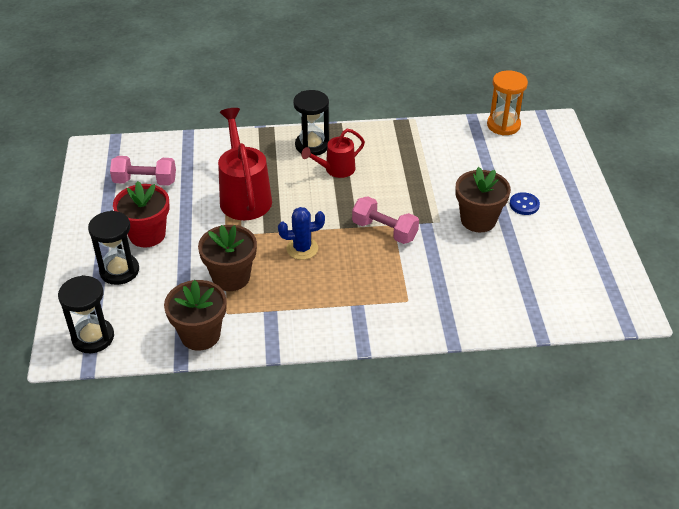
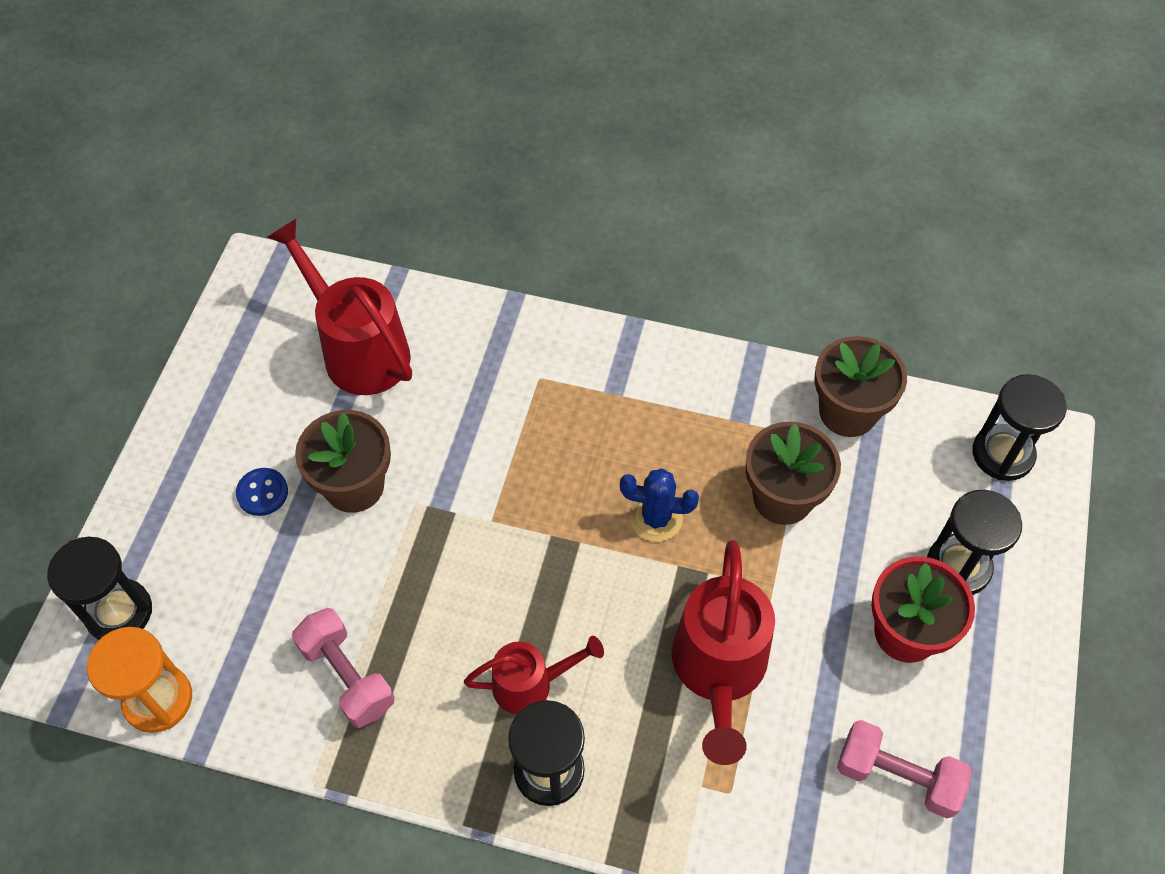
camera: 160 degrees left, 15 degrees up
(384, 231) = (511, 512): pink dumbbell -> pink dumbbell (347, 676)
(530, 285) = (358, 349): none -> red watering can
(549, 146) = (119, 612): none -> black hourglass

